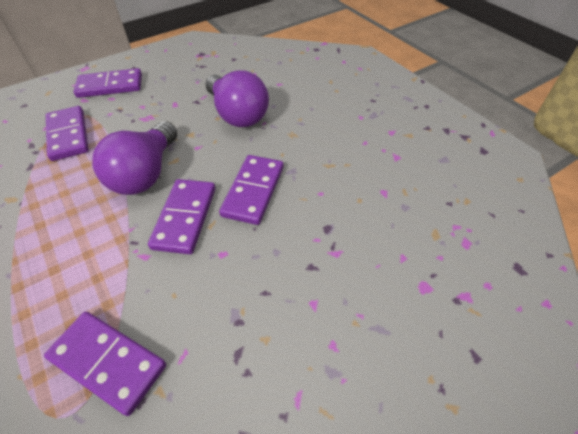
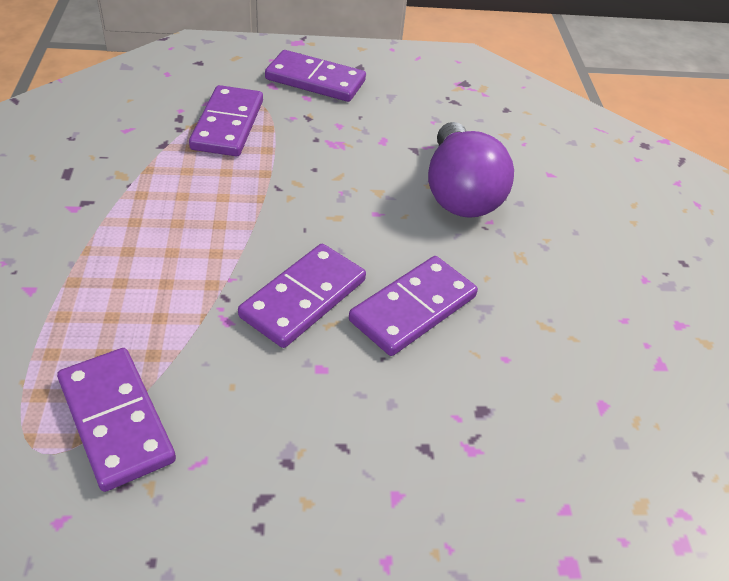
camera: 25 degrees right, 5 degrees down
(146, 174) = (290, 218): purple light bulb -> none

